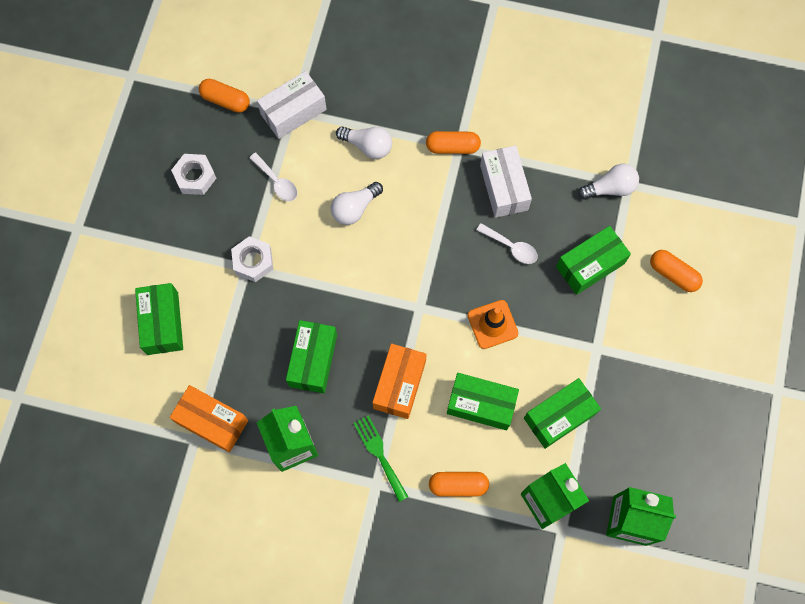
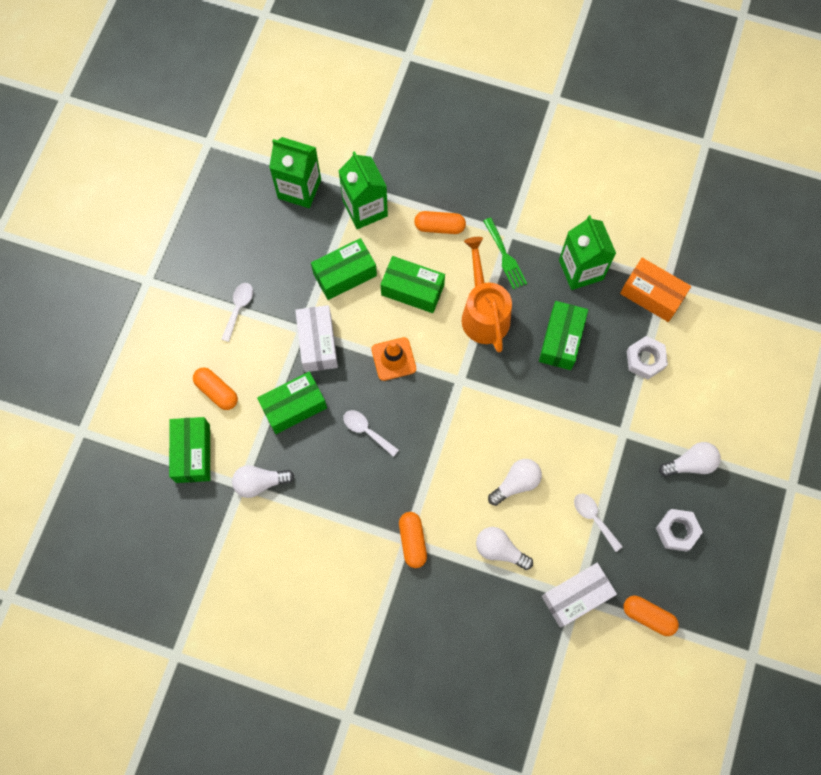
camera: 175 degrees left, 0 degrees up
(162, 323) = (701, 385): green box -> green box (193, 453)
(178, 242) = (690, 464): none -> white light bulb
(253, 261) = (617, 438): white nut -> white nut (645, 359)
(399, 384) = (483, 313): orange box -> orange watering can
(452, 147) = (412, 541): orange capsule -> orange capsule turned 75 degrees clockwise
(503, 187) = (366, 492): white box -> white box (318, 343)
(670, 366) = (238, 309): none -> white spoon

